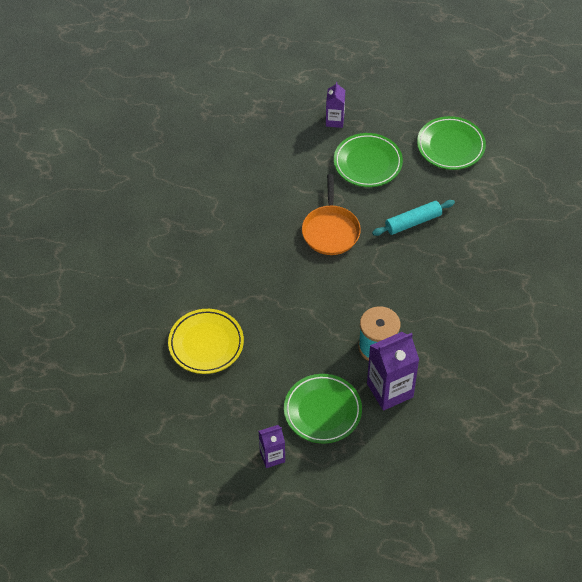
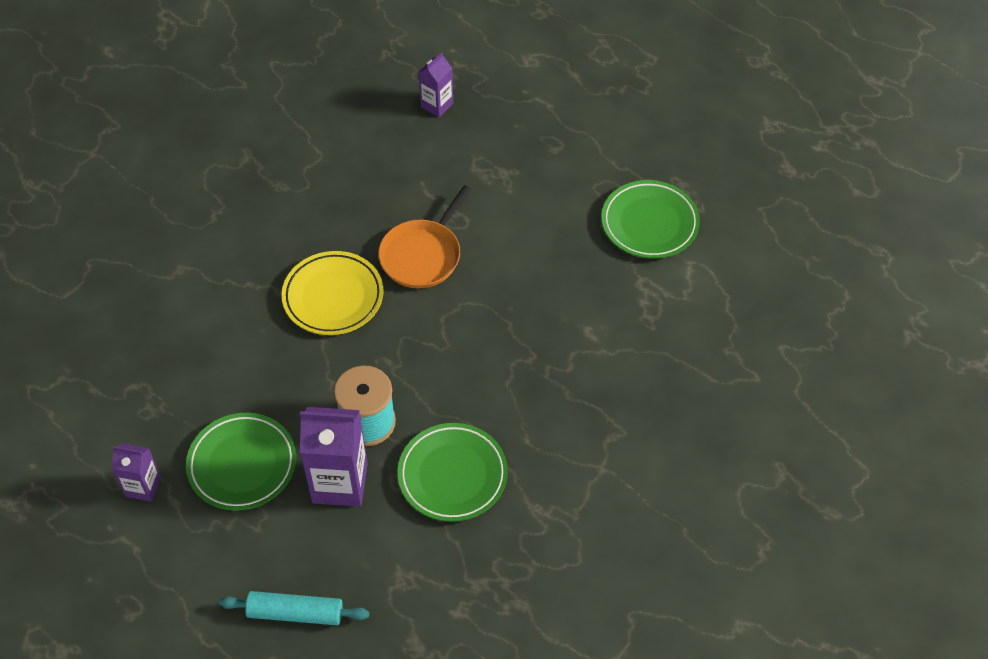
camera: 30 degrees right, 0 degrees up
(206, 344) = (177, 315): yellow plate -> yellow plate (333, 297)
(335, 120) = (530, 128): purple carton -> purple carton (437, 105)
(367, 163) = (530, 196): green plate -> green plate (452, 475)
(413, 222) = (529, 293): turquoise rolling pin -> turquoise rolling pin (295, 613)

